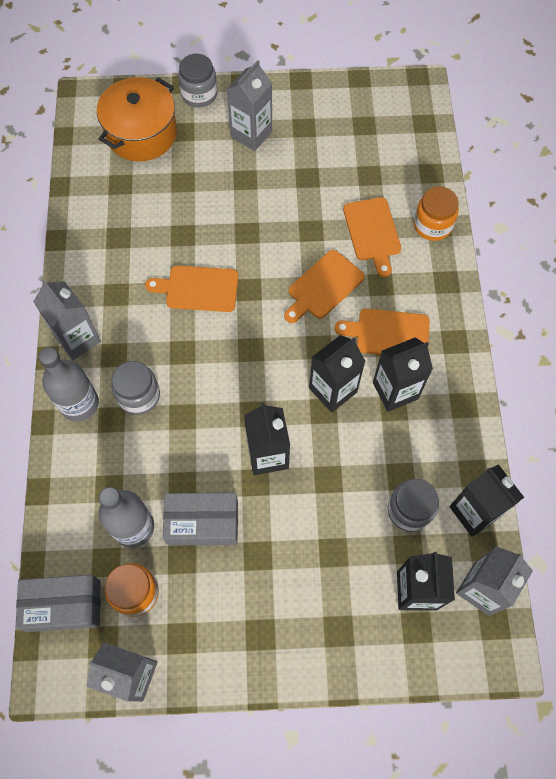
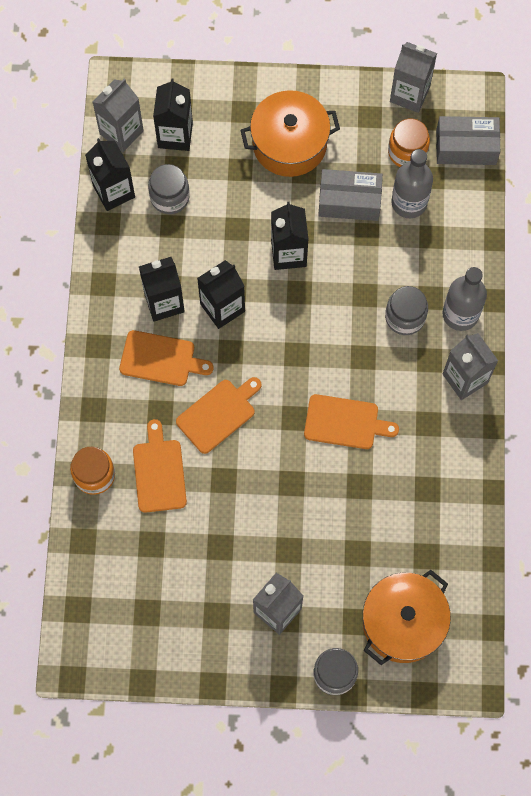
camera: 175 degrees left, 5 degrees up
(278, 591) = (289, 144): none -> orange pot

